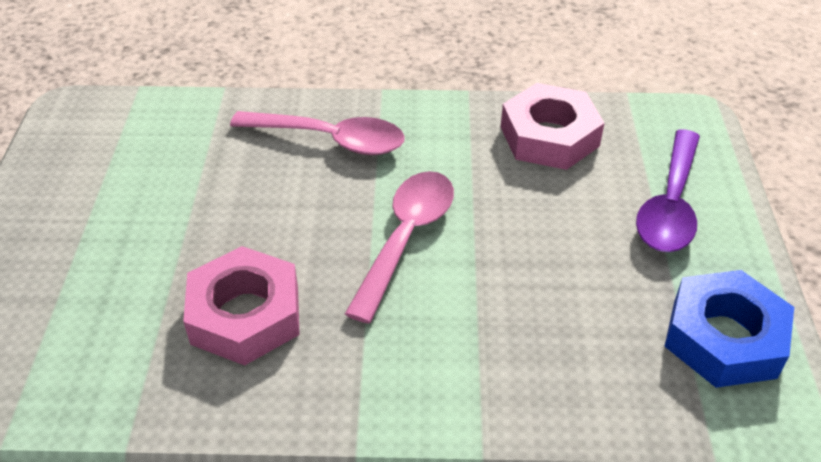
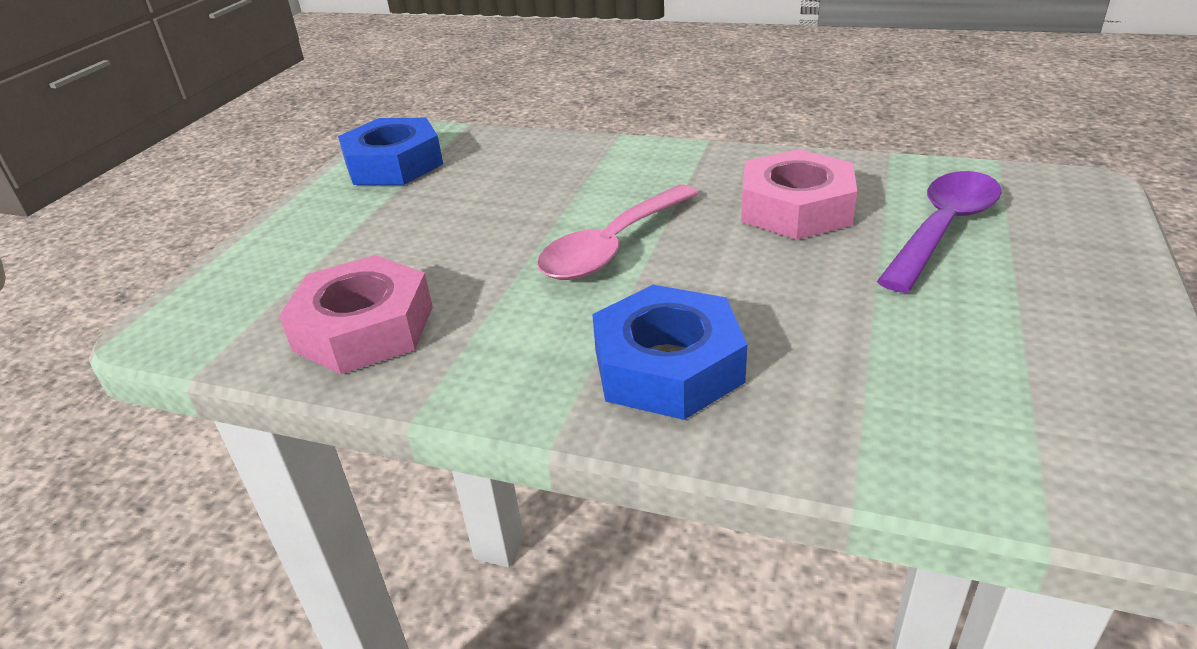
camera: 160 degrees left, 10 degrees down
(330, 140) = (668, 366): pink spoon -> blue nut
(670, 205) = (318, 244): purple spoon -> purple spoon (943, 229)

